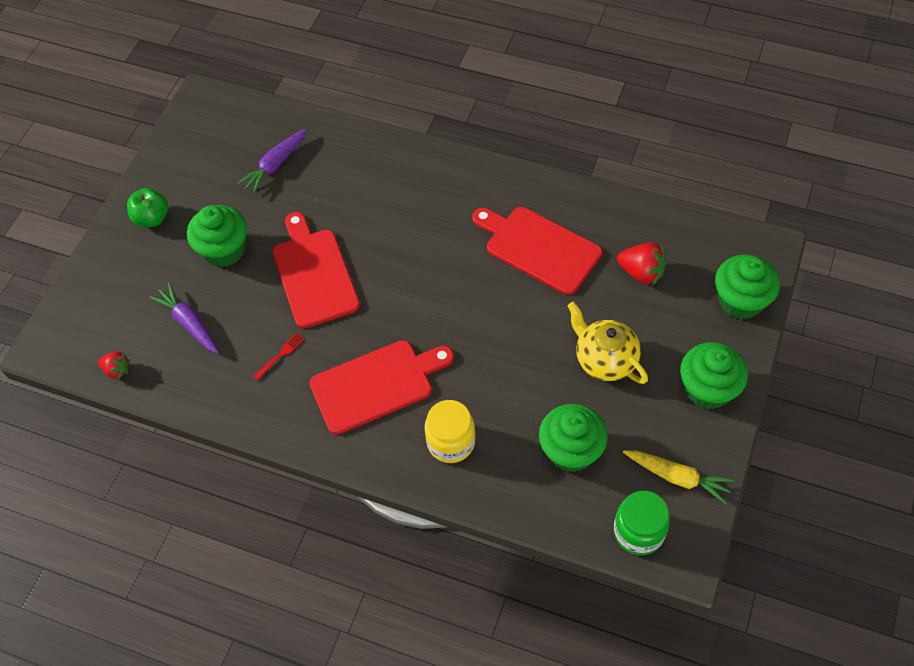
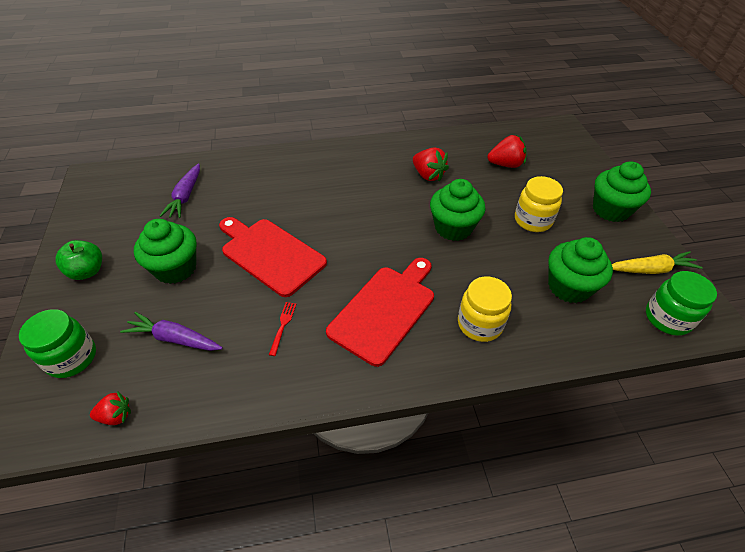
camera: 35 degrees left, 10 degrees down
(107, 302) = (72, 358): none -> green jar
(538, 248) = (428, 175): red cutting board -> red strawberry
(604, 359) = (532, 220): yellow teapot -> yellow jar
(740, 301) = (576, 157): green cupcake -> green cupcake (453, 228)

